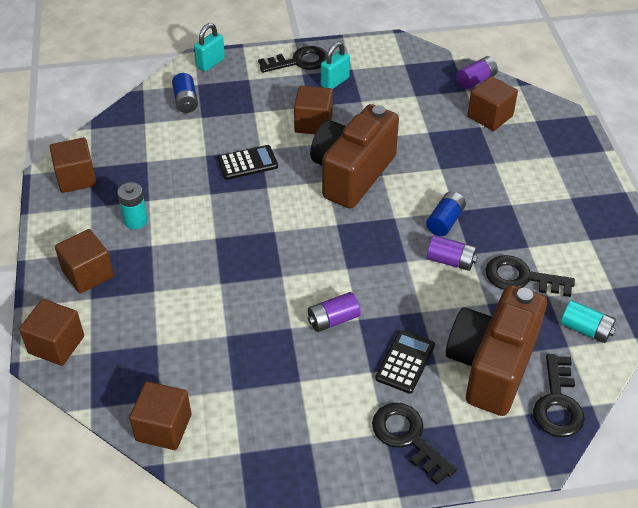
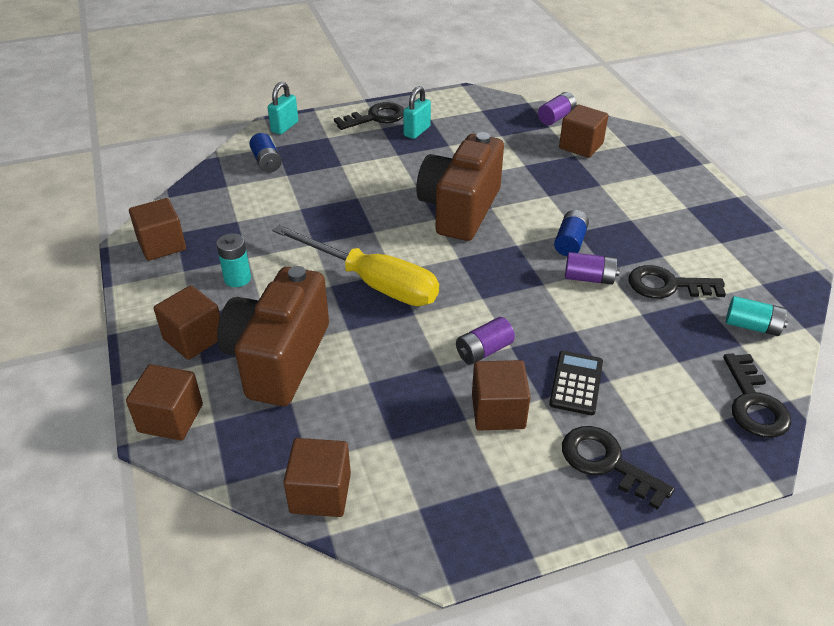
camera: 10 degrees left, 5 degrees down
(247, 163) = (347, 211): black calculator -> none
(253, 240) = (372, 283): none -> yellow screwdriver
(313, 123) = (406, 169): brown cube -> brown cube (498, 411)
(491, 366) = (669, 375): brown camera -> brown camera (278, 359)

